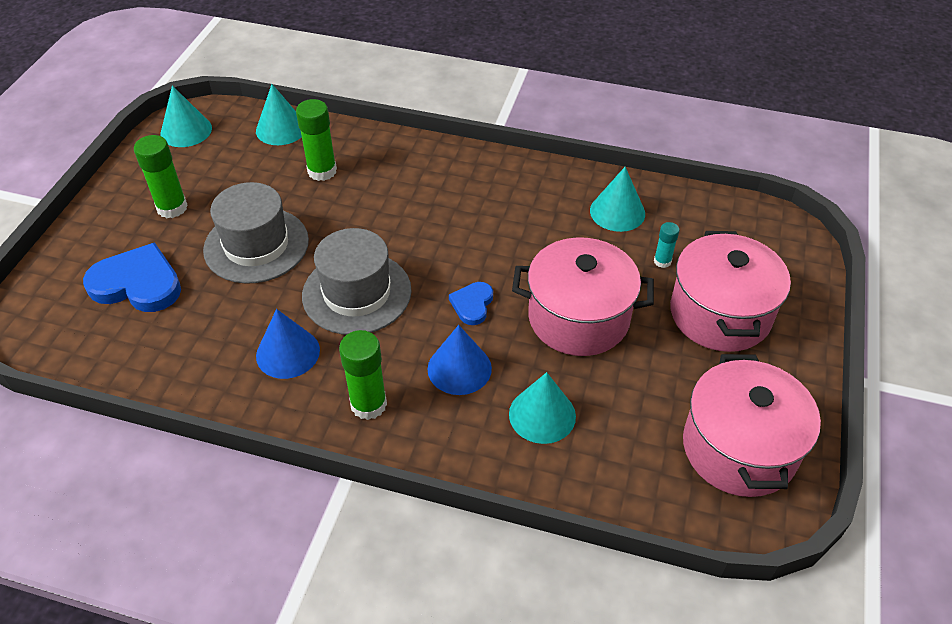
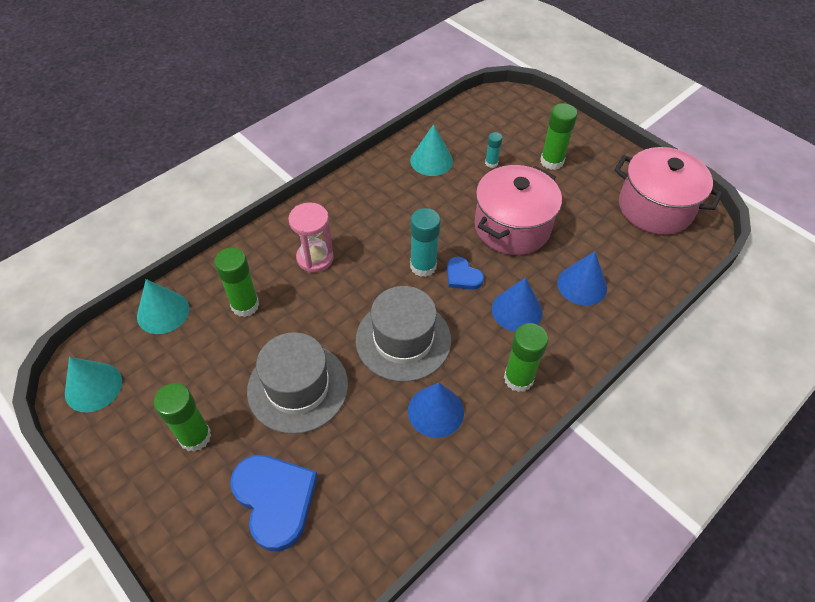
camera: 60 degrees left, 5 degrees up
(137, 283) = (275, 500): blue heart -> blue heart turned 105 degrees clockwise
(409, 188) = (315, 258): none -> pink hourglass
(461, 268) = (423, 266): none -> turquoise glue stick
(542, 415) = (582, 285): turquoise cone -> blue cone
(720, 314) = (552, 161): pink pot -> green glue stick

